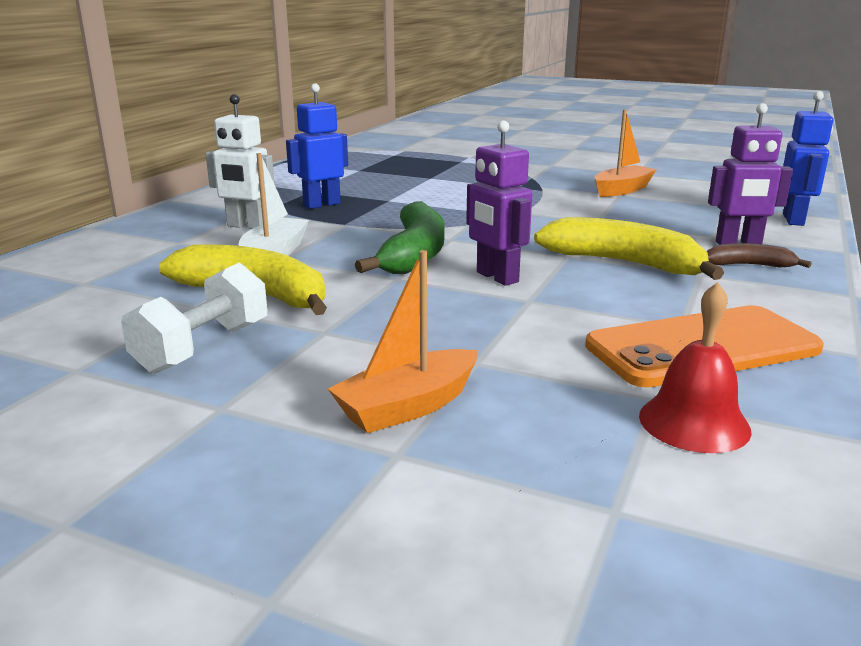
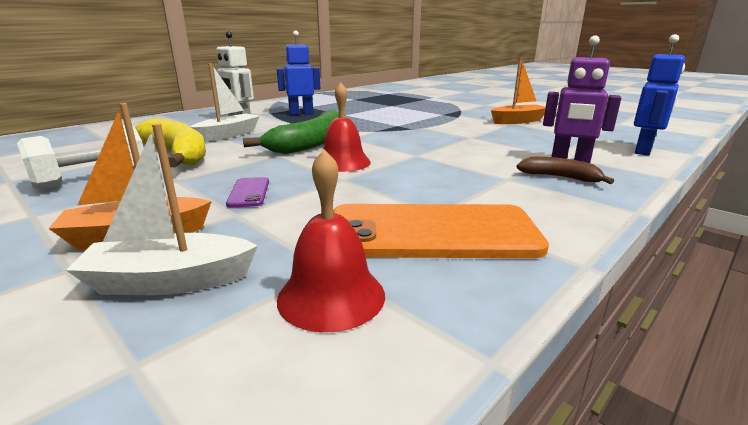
camera: 20 degrees right, 0 degrees up
(447, 334) = (249, 192): none -> purple phone
(496, 277) = (343, 162): purple robot -> red bell
(526, 441) = (169, 281): none -> white boat
(625, 263) = (453, 164): yellow banana -> none

